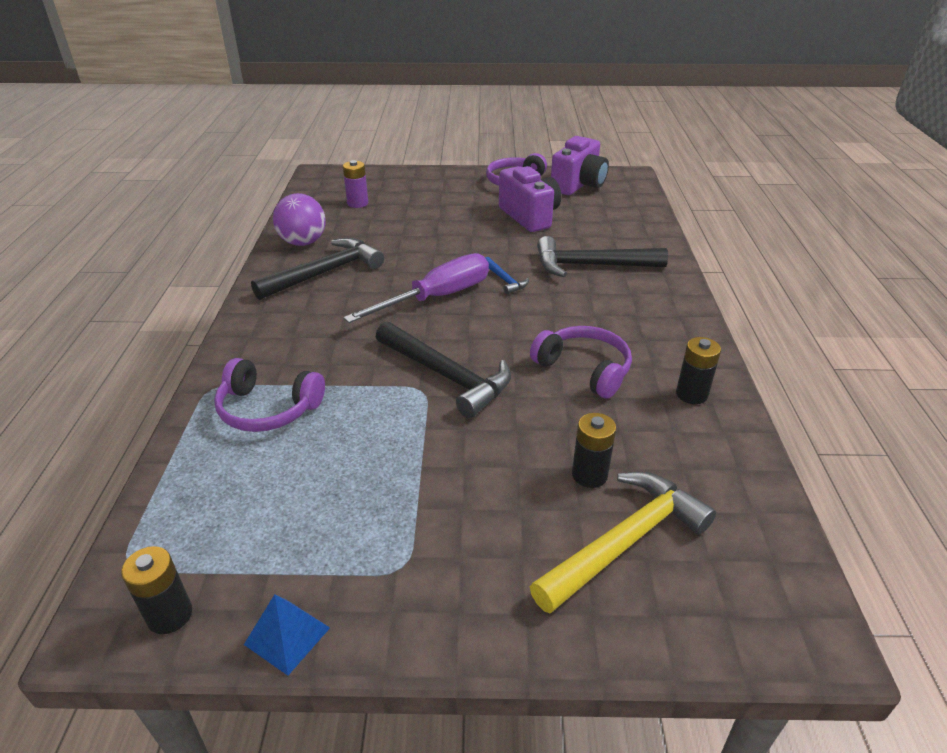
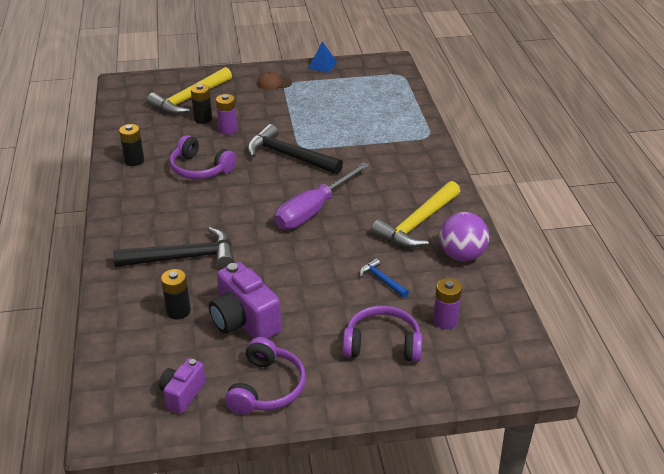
camera: 170 degrees right, 0 degrees up
(170, 615) = (370, 65): black battery -> black battery (178, 311)
(268, 408) = (386, 129): purple headphones -> purple headphones (382, 344)
(325, 273) = (417, 223): black hammer -> yellow hammer
(429, 573) = (274, 83): none -> brown cap
(505, 280) = (261, 233): blue hammer -> blue hammer (382, 280)
(541, 442) = (228, 129): none -> purple battery
(578, 185) = (182, 394): purple camera -> purple camera, size x0.59

